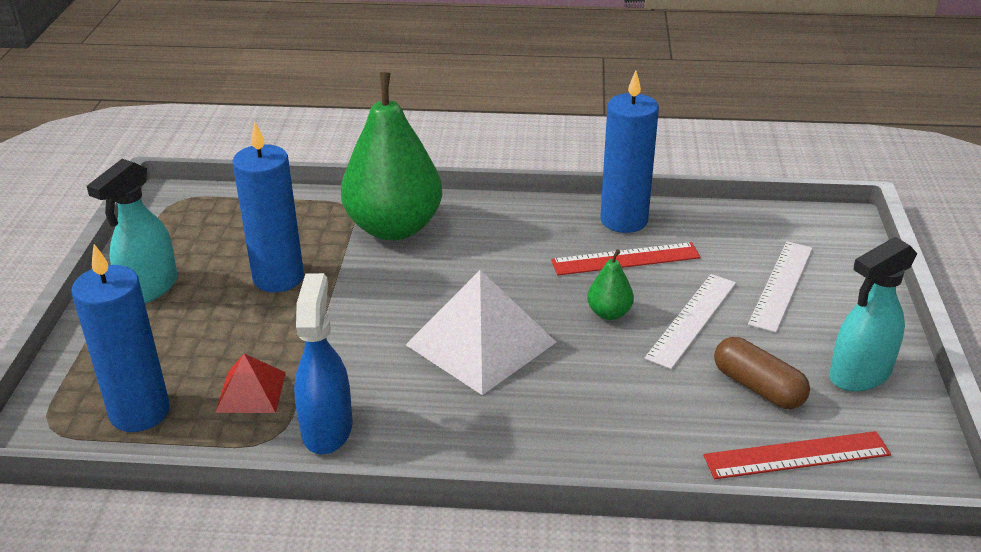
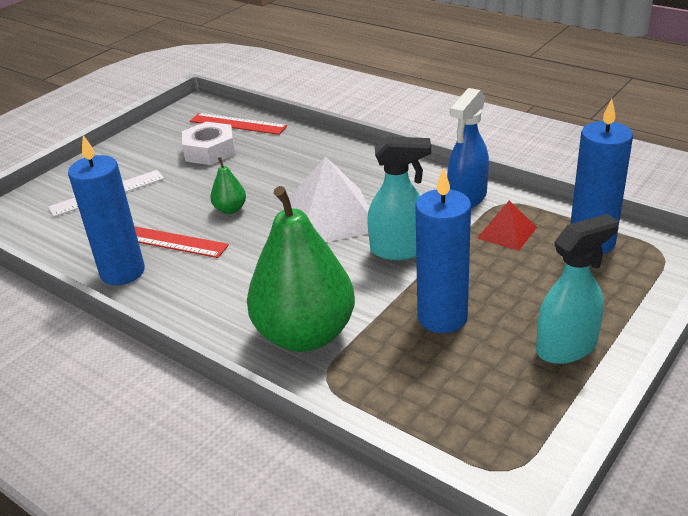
camera: 145 degrees left, 0 degrees up
(692, 320) = (189, 191): white ruler -> none
(758, 387) = (210, 151): brown capsule -> white nut
(859, 375) = (154, 142): turquoise spray bottle -> turquoise spray bottle (399, 250)

